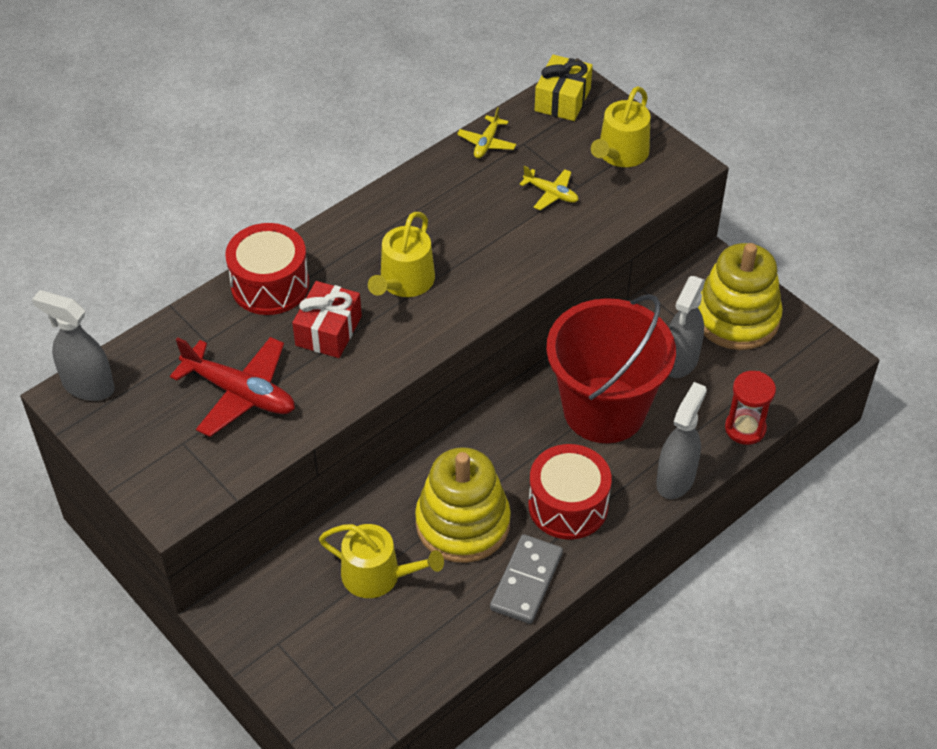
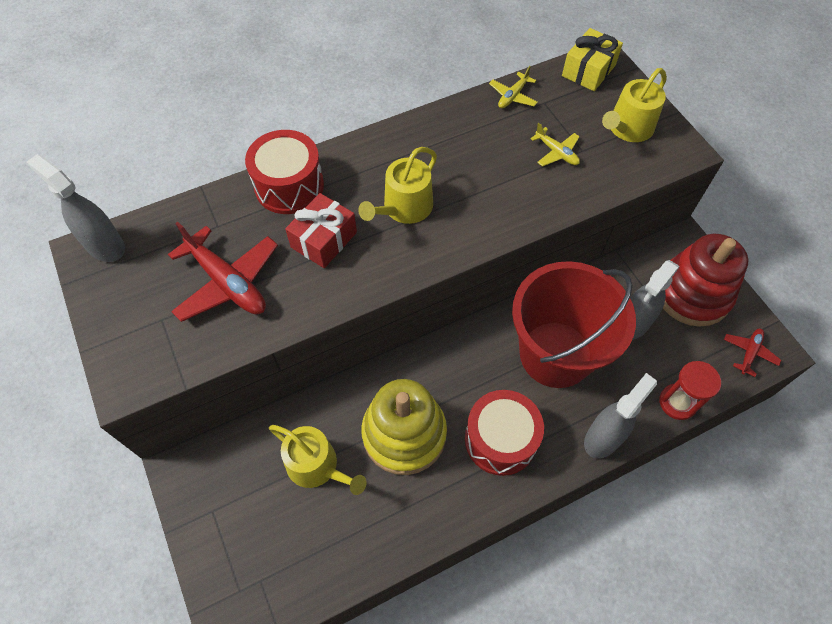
camera: 15 degrees right, 10 degrees up
(526, 581) = (443, 507): grey domino -> none
(736, 317) = (692, 293): yellow stacking toy -> red stacking toy
(809, 364) = (749, 353): none -> red plane

